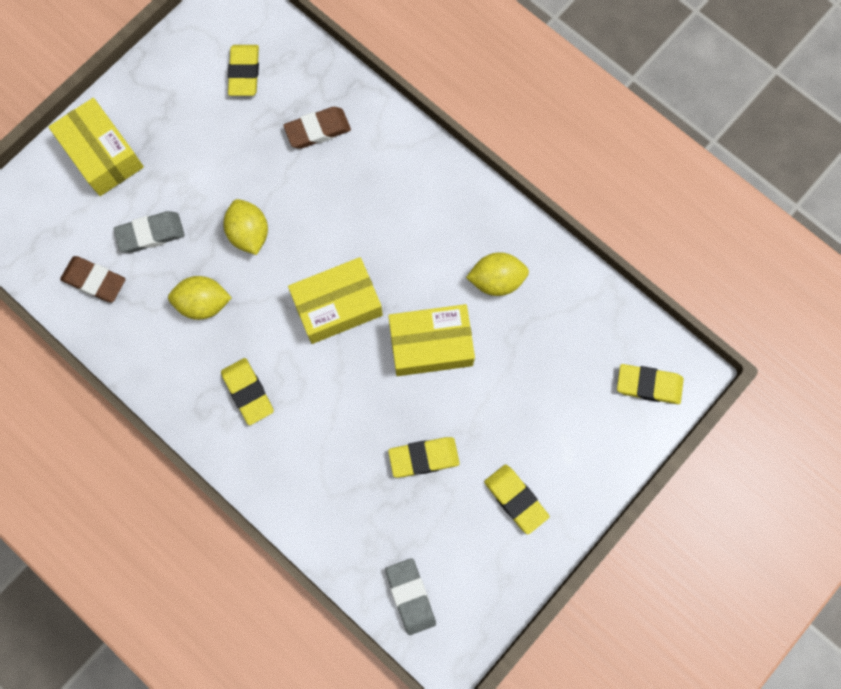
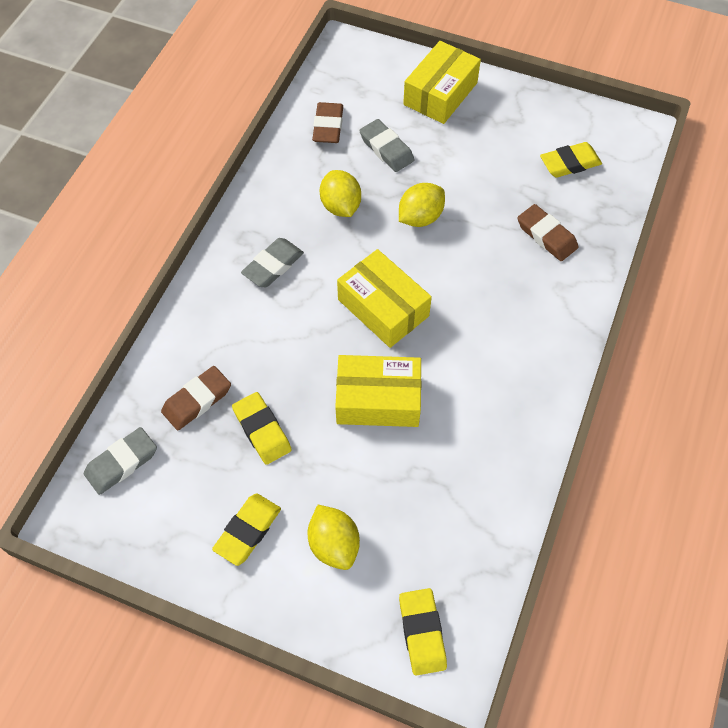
camera: 70 degrees right, 15 degrees down
(248, 392) = (273, 265): yellow eraser -> grey eraser
(371, 509) = (197, 400): none -> brown eraser
(431, 345) = (378, 399): yellow box -> yellow box turned 60 degrees counterclockwise
(496, 280) = (471, 438): yellow lemon -> yellow lemon (334, 544)

